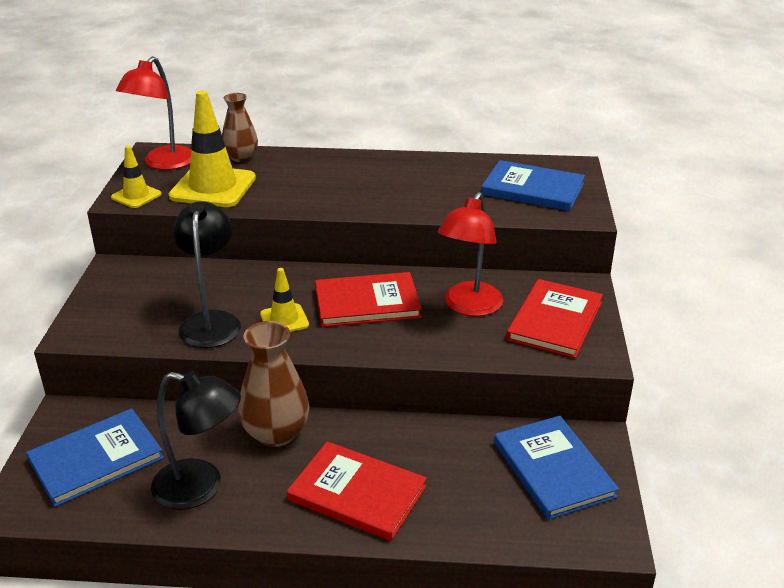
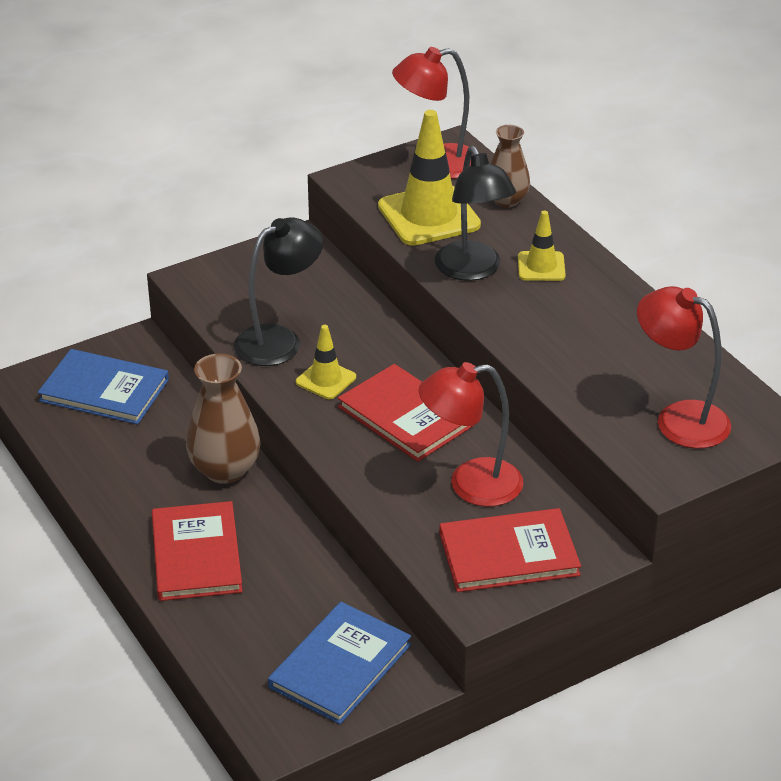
camera: 55 degrees right, 5 degrees up
(136, 196) = (362, 183): yellow traffic cone -> yellow traffic cone (541, 266)
(201, 487) = (124, 463): black lamp -> black lamp (473, 270)
(532, 189) = (679, 419): blue book -> red lamp

